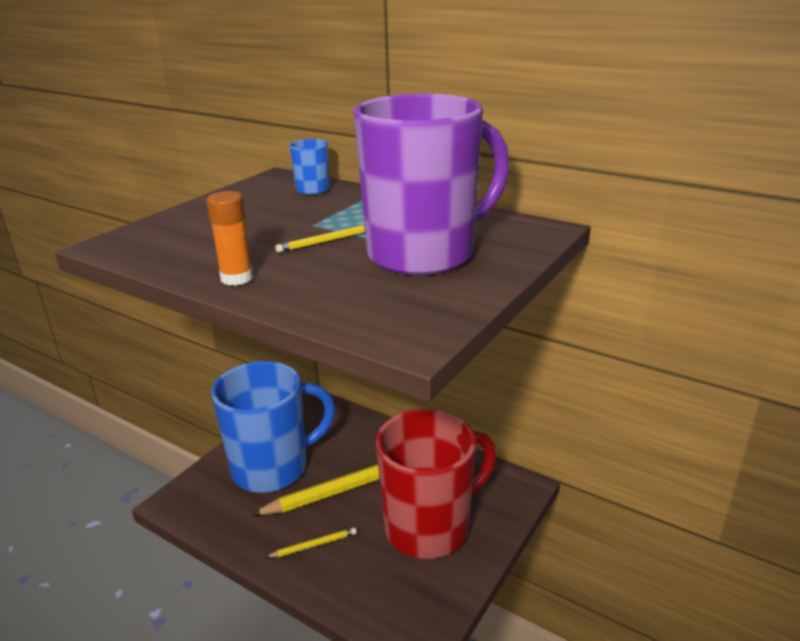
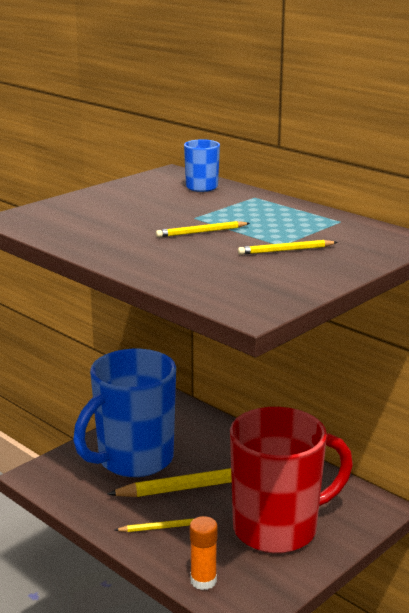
camera: 10 degrees right, 5 degrees down
(237, 278) = (118, 254): orange glue stick -> orange glue stick (203, 581)
(272, 468) = (134, 460): blue mug -> blue mug turned 150 degrees clockwise
(424, 254) = (286, 250): purple mug -> yellow pencil

